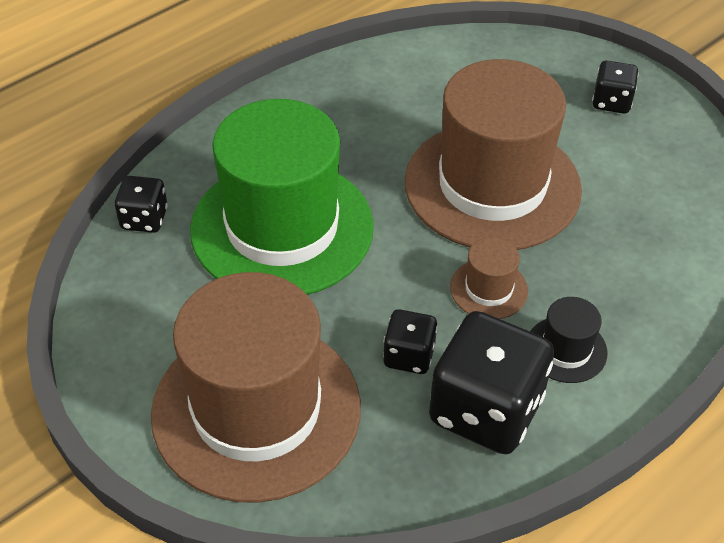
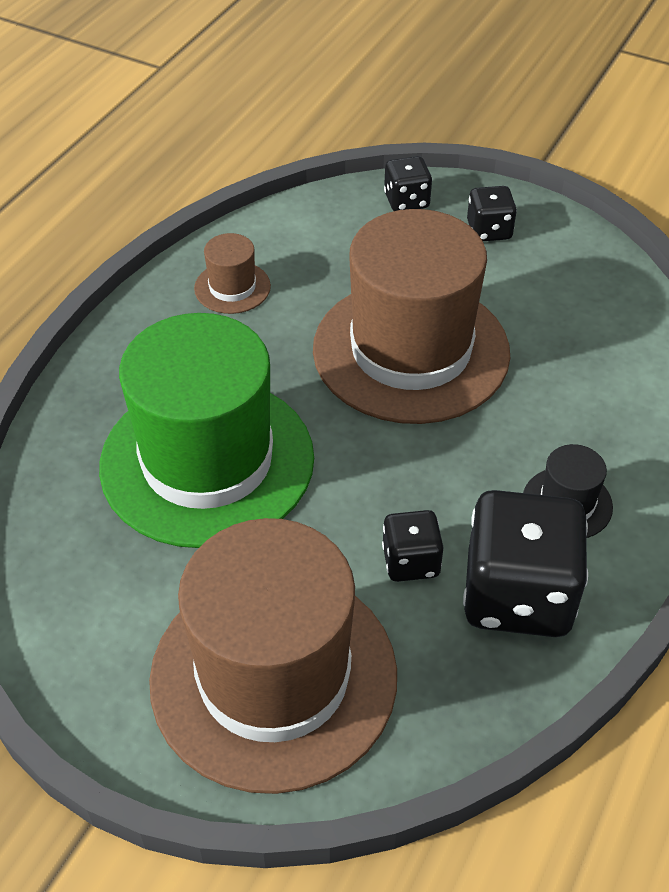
camera: 20 degrees left, 0 degrees up
(144, 219) = (43, 497): black dice -> black dice (406, 201)
(488, 289) = (459, 463): brown hat -> brown hat (232, 287)

